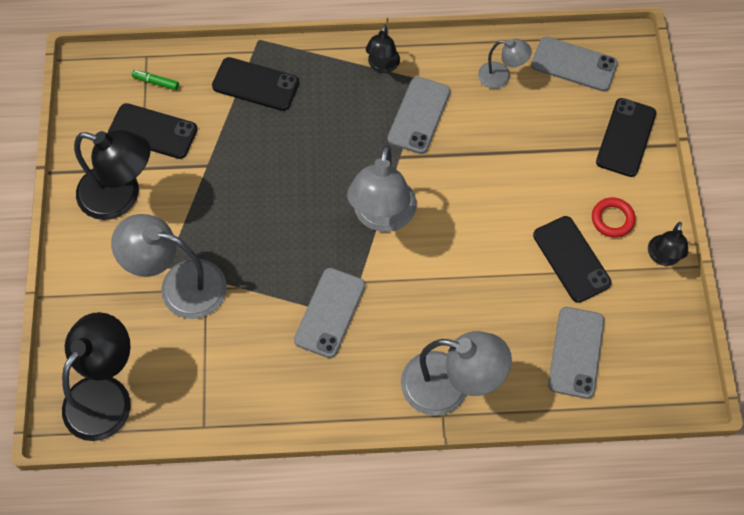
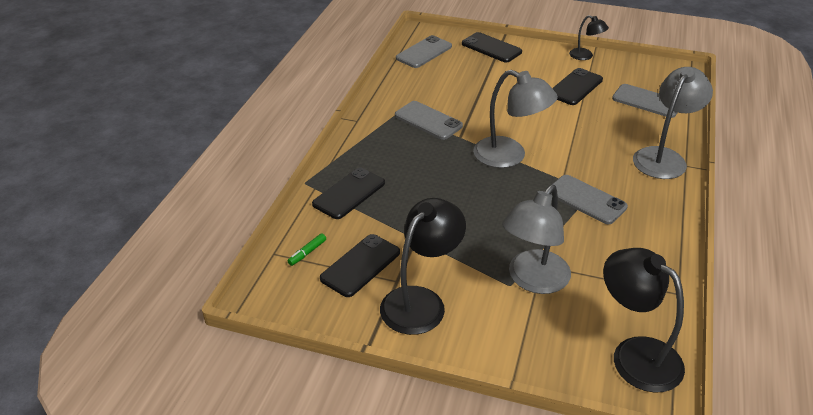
camera: 70 degrees left, 25 degrees down
(382, 66) = (373, 127): black lamp -> none
(501, 77) = (416, 80): grey lamp -> none
(571, 259) = (575, 87): black phone -> black phone turned 45 degrees counterclockwise
(612, 219) = (551, 66): red ring -> none

